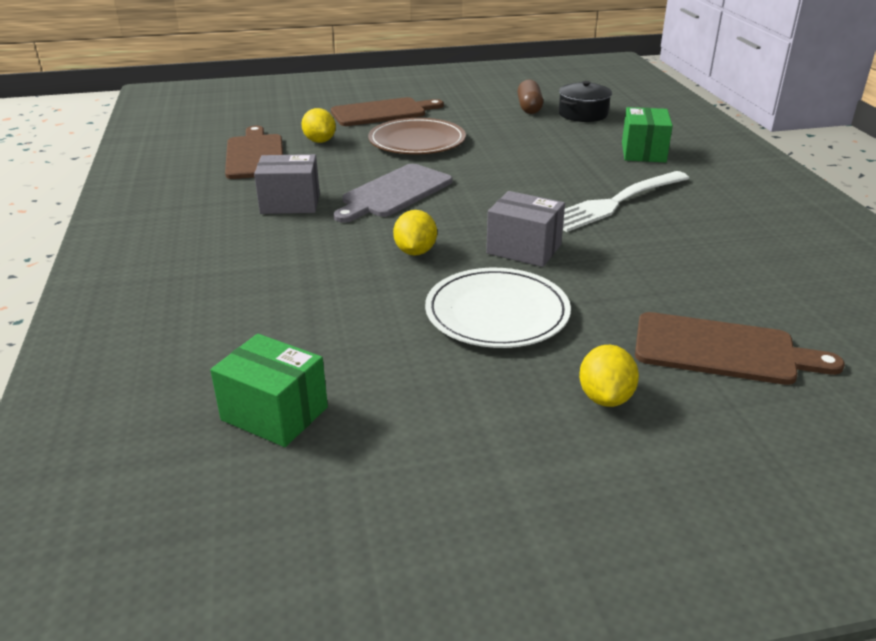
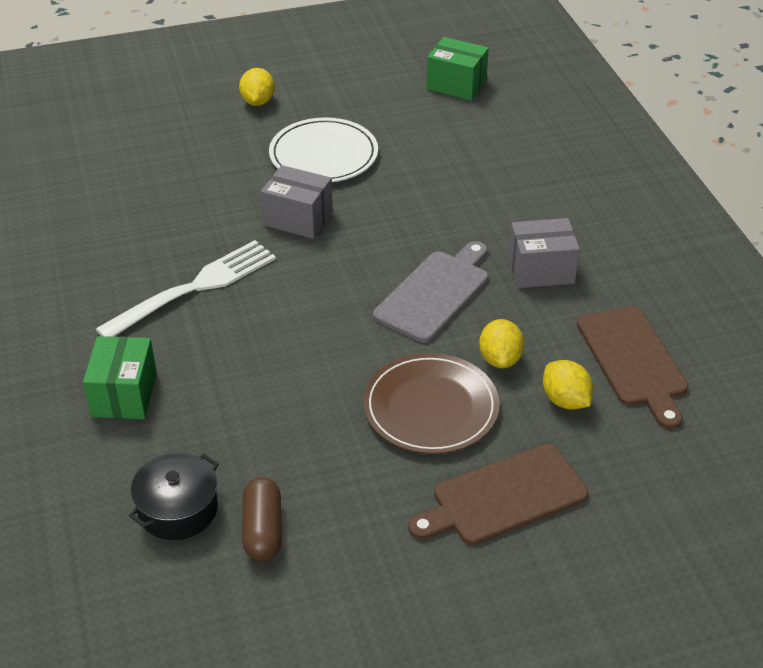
camera: 175 degrees right, 10 degrees up
(415, 252) = (396, 211): yellow lemon -> yellow lemon (500, 359)
(722, 350) = (169, 134): brown cutting board -> none

